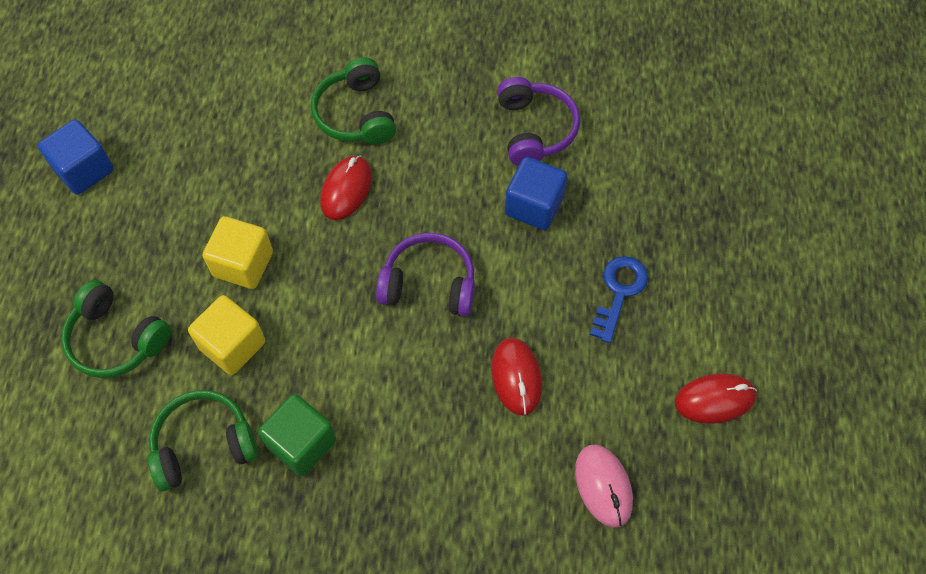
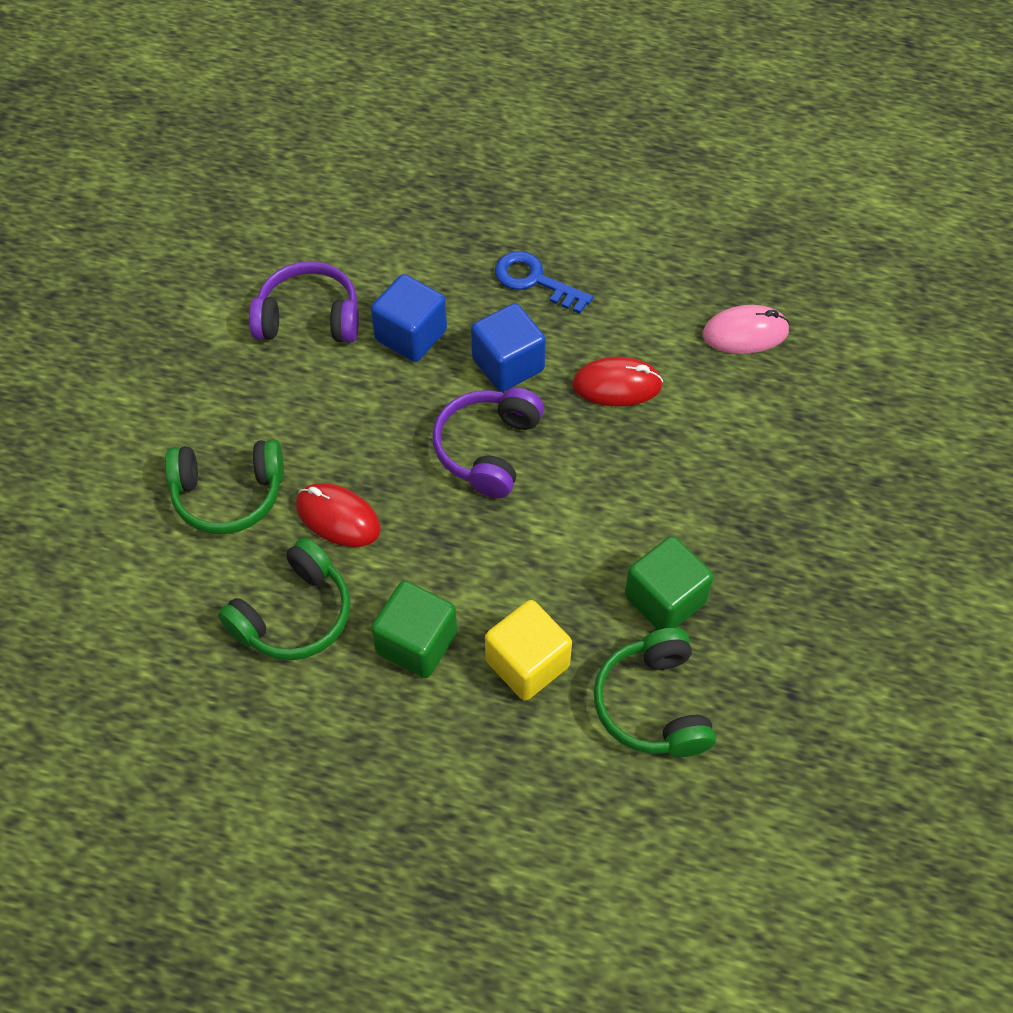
camera: 80 degrees left, 5 degrees down
(84, 170) = (215, 840): blue cube -> blue cube (508, 364)
(116, 339) = (493, 802): green headphones -> green headphones (294, 615)
(243, 264) = (416, 643): yellow cube -> green cube
(715, 399) = (667, 229): red mouse -> none

